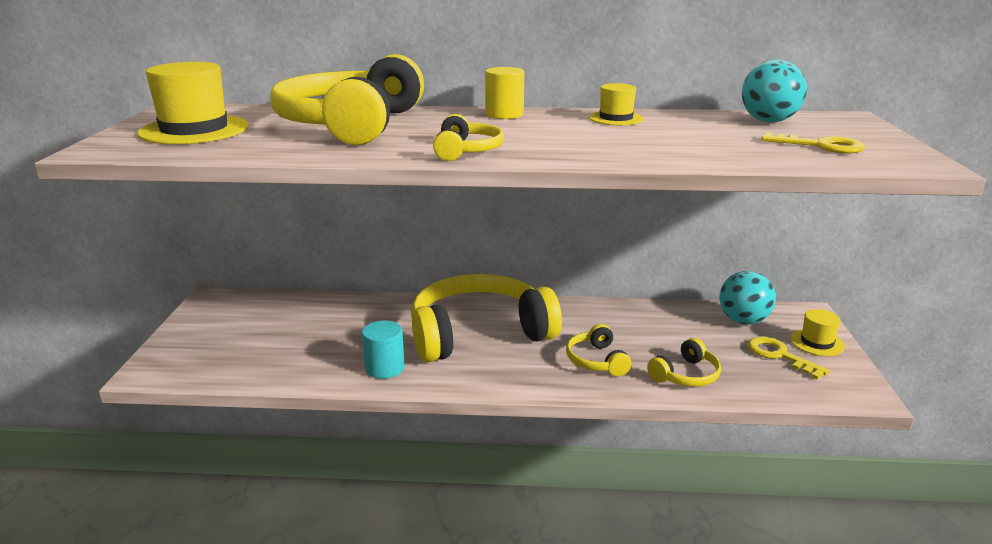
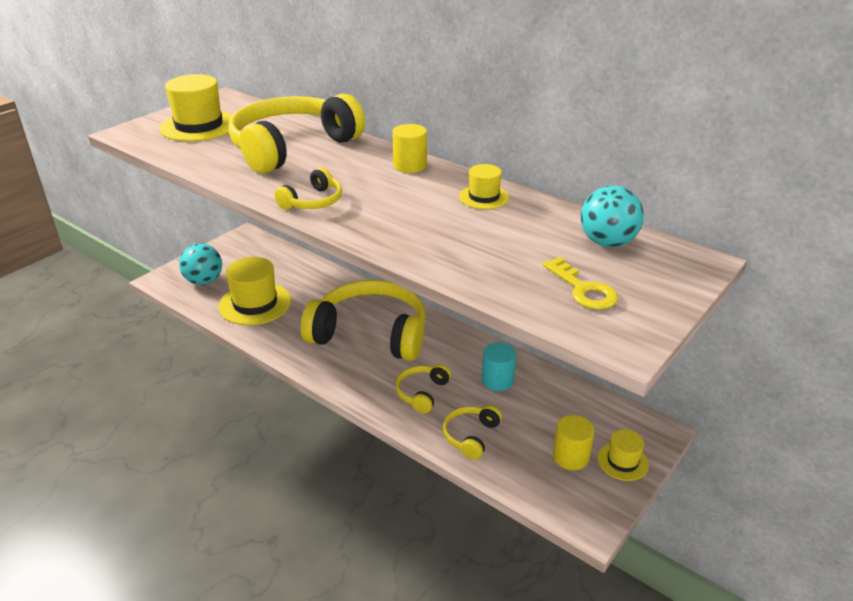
camera: 35 degrees right, 10 degrees up
(311, 353) = (255, 304): none -> yellow hat
(385, 368) = (282, 335): turquoise cylinder -> turquoise cylinder (497, 380)
(686, 375) = (470, 436): yellow headphones -> yellow headphones turned 120 degrees clockwise
(743, 321) = (587, 412): turquoise ball -> turquoise ball (204, 281)
(779, 356) = (570, 457): yellow key -> yellow cylinder

